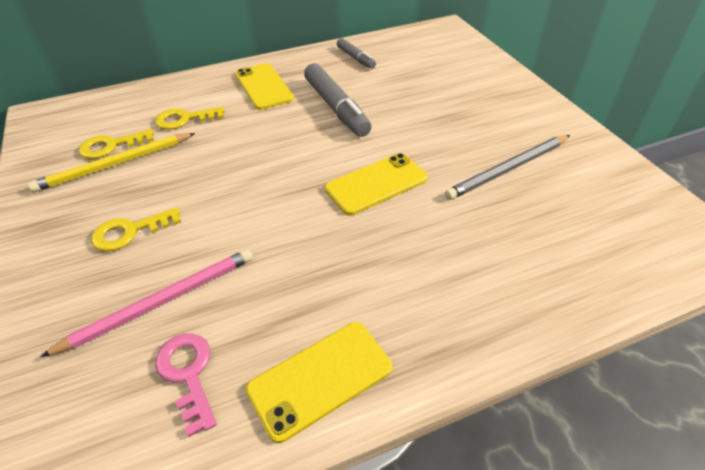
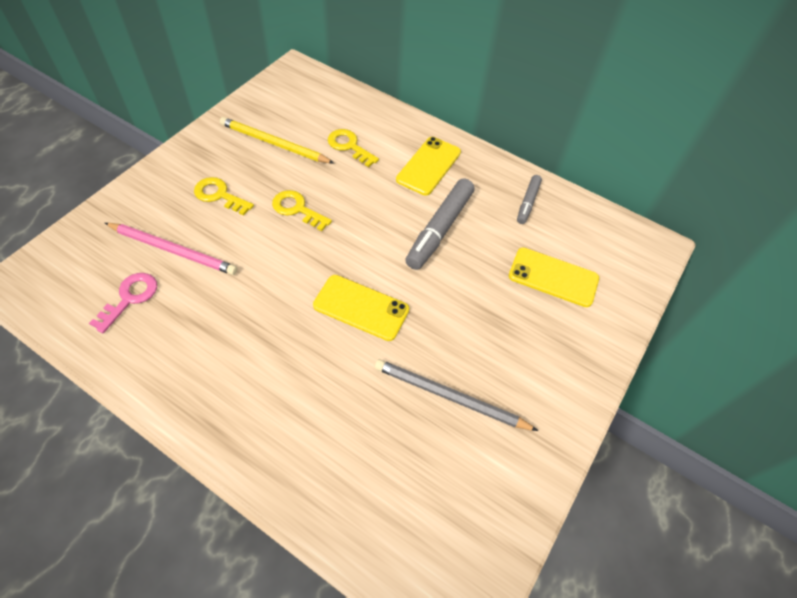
camera: 50 degrees right, 10 degrees up
(111, 146) = (290, 128): yellow key -> yellow key (297, 209)
(320, 379) = (159, 368): yellow phone -> yellow phone (553, 277)

